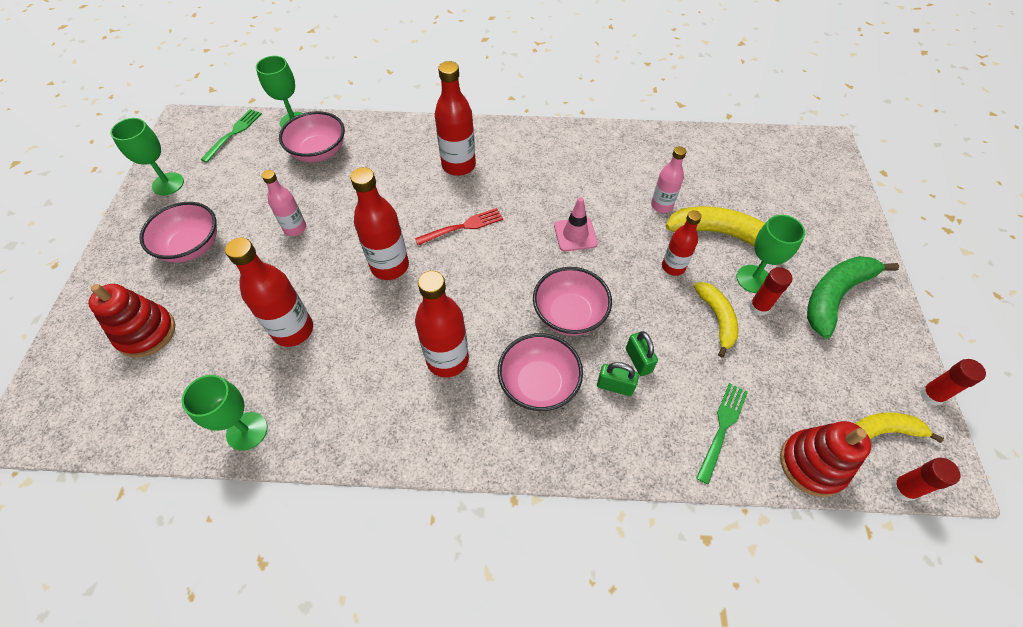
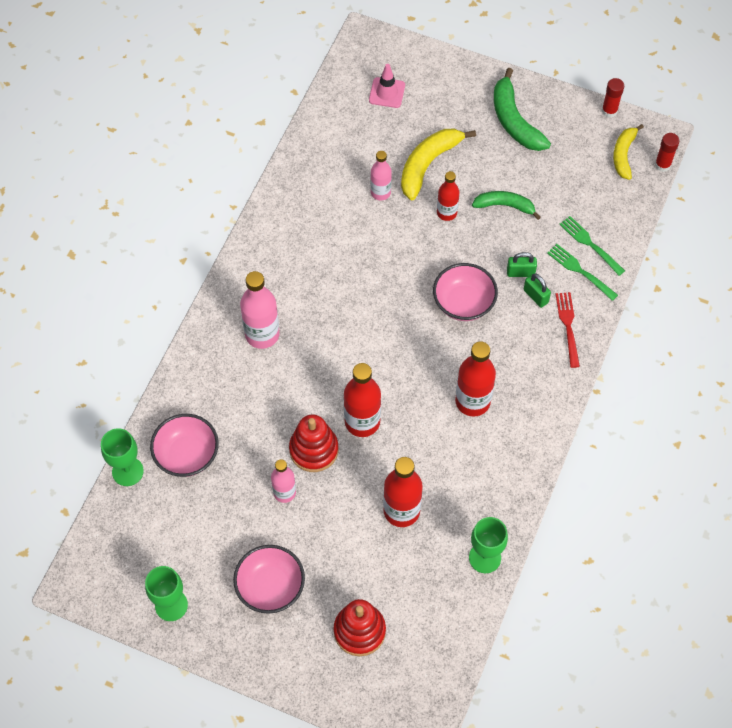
camera: 70 degrees left, 5 degrees up
(233, 133) = (119, 534): green fork -> green fork (580, 271)
(458, 165) = (262, 334): red bottle -> pink bottle
(463, 227) = (340, 352): red fork -> red fork (568, 326)
(538, 384) = (516, 345): pink bowl -> none
(575, 234) = (385, 269): pink traffic cone -> pink traffic cone (387, 93)
(615, 386) = (535, 296): green padlock -> green padlock turned 75 degrees counterclockwise
(717, 319) = (505, 206): yellow banana -> green banana
(753, 279) = (479, 164): green goblet -> none
(759, 307) = (505, 173): red glue stick -> none
(812, 464) = (631, 205): red stacking toy -> red stacking toy (314, 450)

